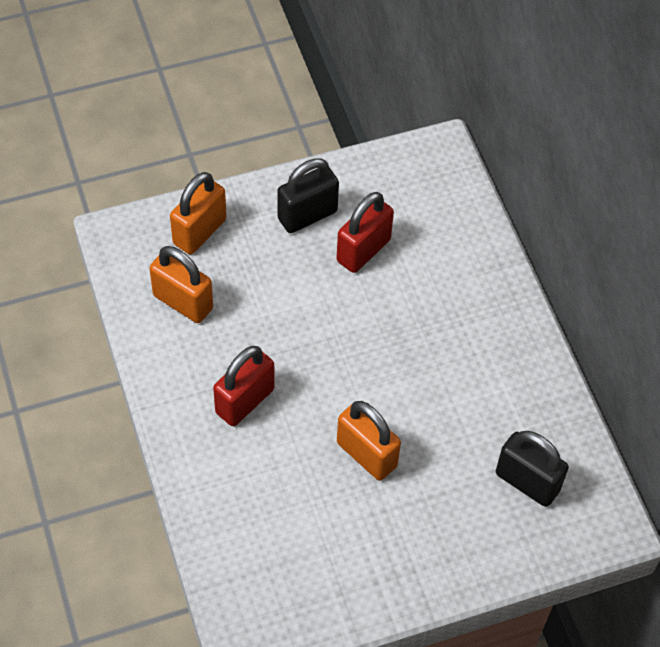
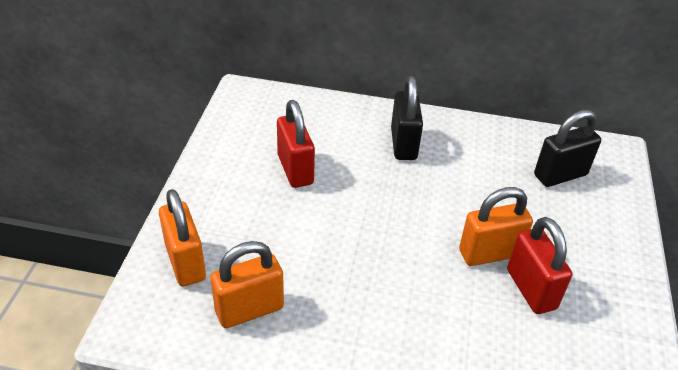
camera: 60 degrees left, 15 degrees down
(245, 401) = (388, 312): red padlock -> red padlock (531, 289)
(307, 215) = (233, 186): black padlock -> black padlock (403, 144)

